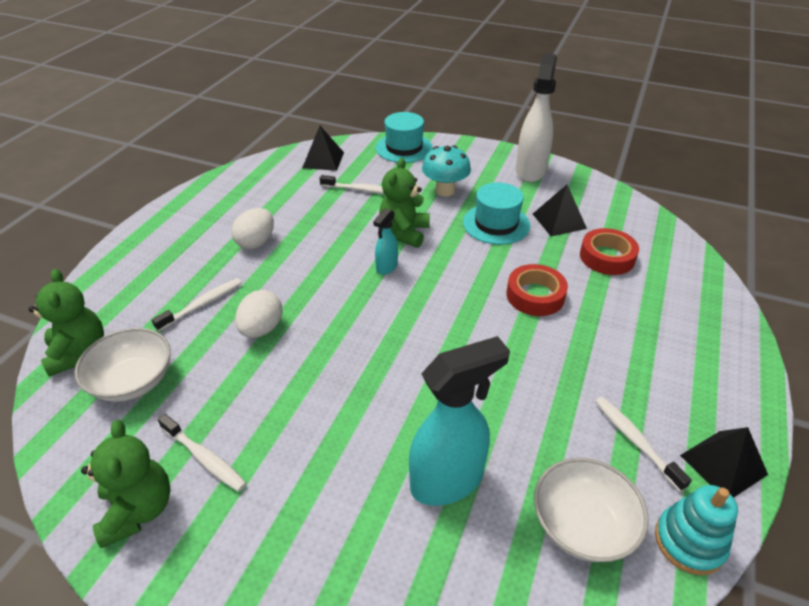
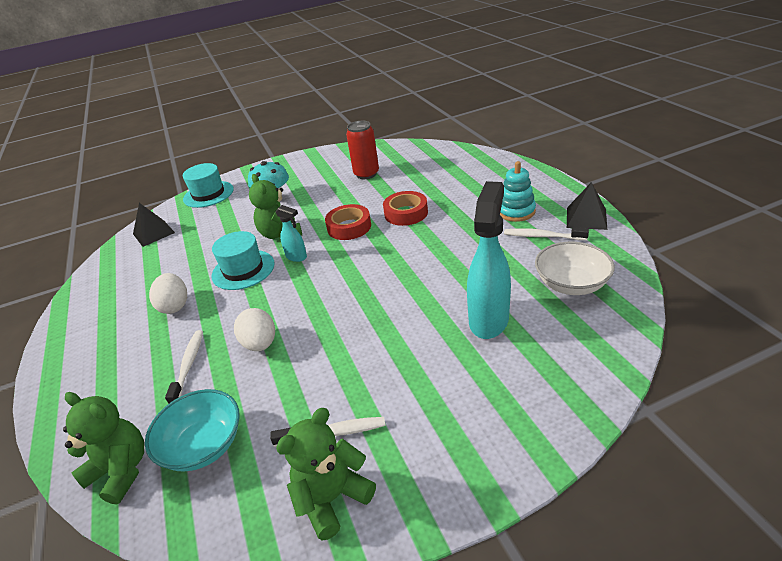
camera: 40 degrees left, 5 degrees down
(133, 381) = (203, 445): white bowl -> turquoise bowl
(138, 510) = (332, 498): green teddy bear -> green teddy bear turned 75 degrees counterclockwise
(360, 190) = (212, 232): white toothbrush -> none
(386, 267) = (296, 257): turquoise spray bottle -> turquoise spray bottle turned 45 degrees counterclockwise
(496, 224) = (332, 196): turquoise hat -> turquoise hat (243, 270)
(530, 171) = (313, 161): white spray bottle -> none
(559, 221) = (366, 174): black pyramid -> red can
(607, 257) = (416, 174): red tape -> red tape (349, 227)
(689, 542) = (616, 254): turquoise stacking toy -> turquoise stacking toy (516, 211)

